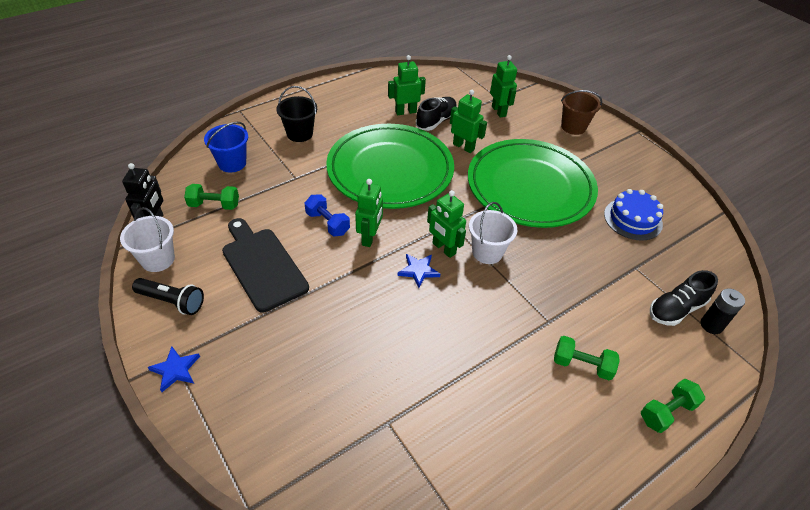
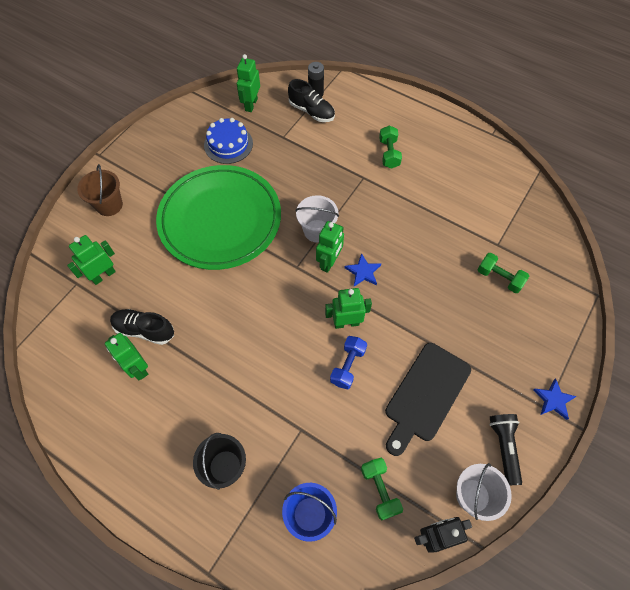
camera: 110 degrees left, 15 degrees up
(390, 170) = (248, 342): green plate -> none
(463, 147) = (181, 289): green robot -> green robot (251, 104)
(667, 412) = (397, 109): green dumbbell -> green dumbbell (499, 278)

